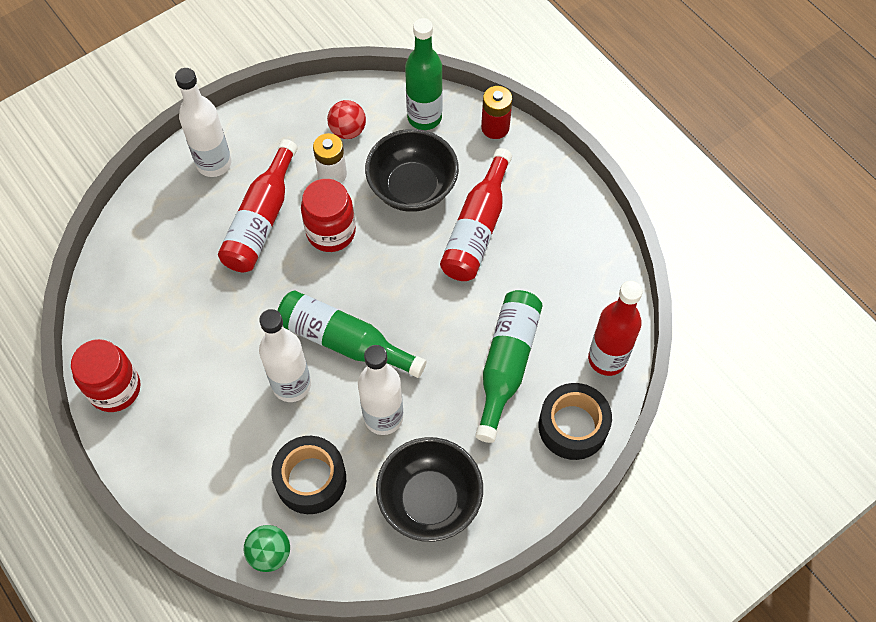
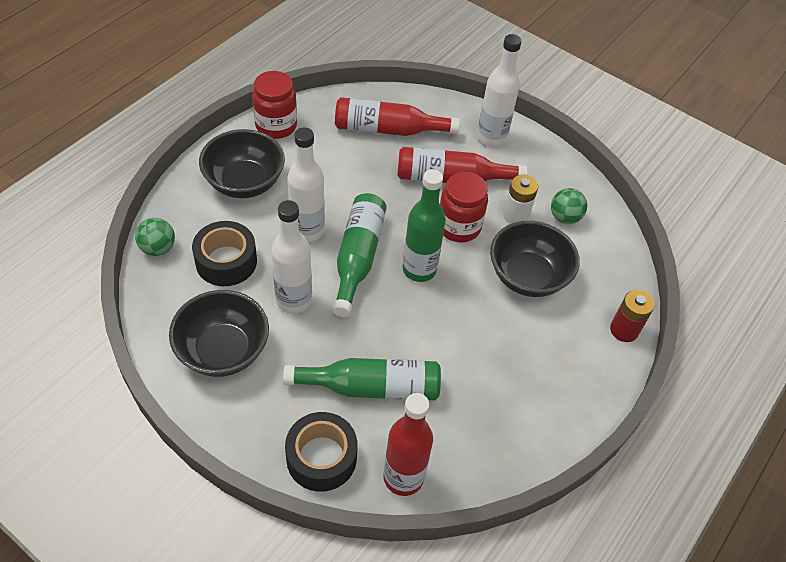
camera: 70 degrees right, 10 degrees down
(197, 441) = (244, 182): none -> black bowl
(348, 130) = (564, 217): red ball -> green ball
(424, 117) = (606, 271): green bottle -> green bottle (419, 269)
(477, 229) = (506, 336): red bottle -> red bottle (388, 129)

